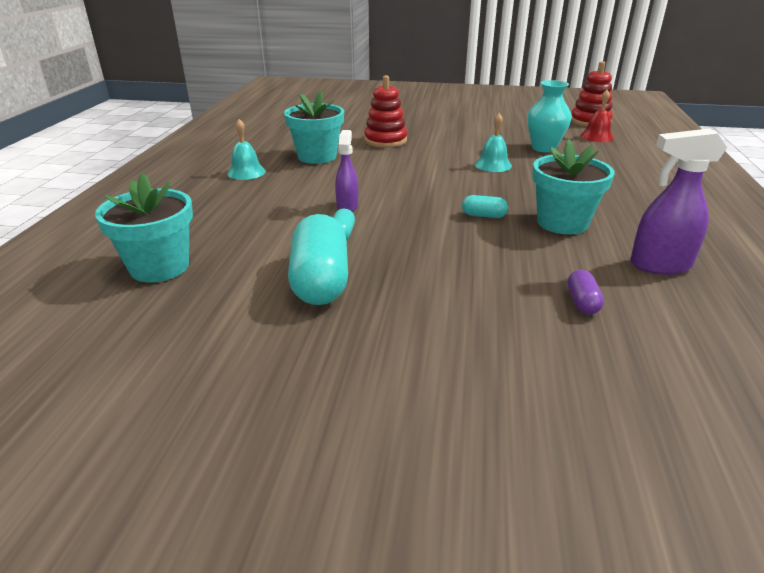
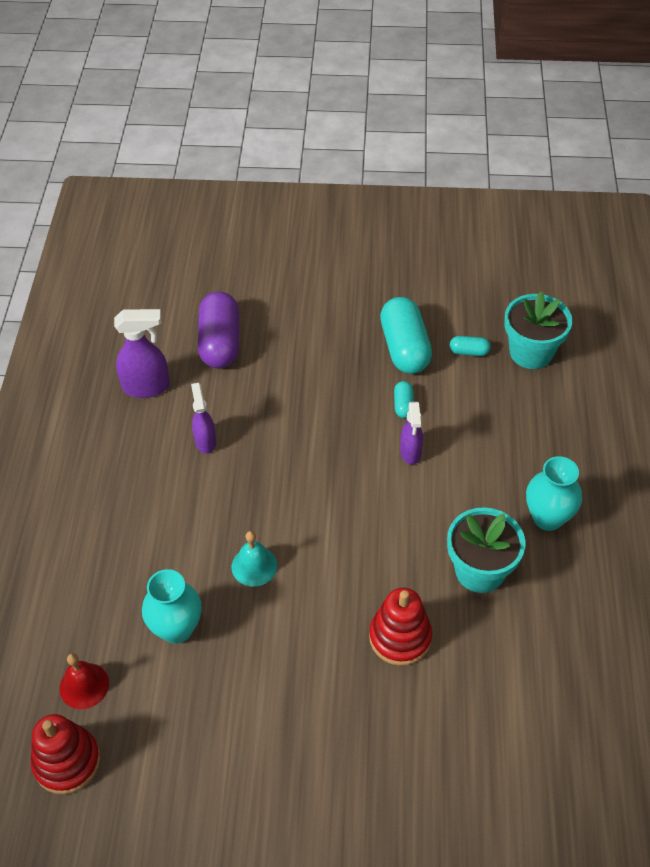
camera: 175 degrees right, 20 degrees up
(246, 172) = (547, 518): turquoise bell -> turquoise vase
(483, 216) = (277, 447): turquoise capsule -> turquoise capsule (469, 352)
(562, 223) = (205, 441): turquoise flower pot -> purple spray bottle
(582, 302) = (220, 343): purple capsule -> purple capsule, size x2.19

